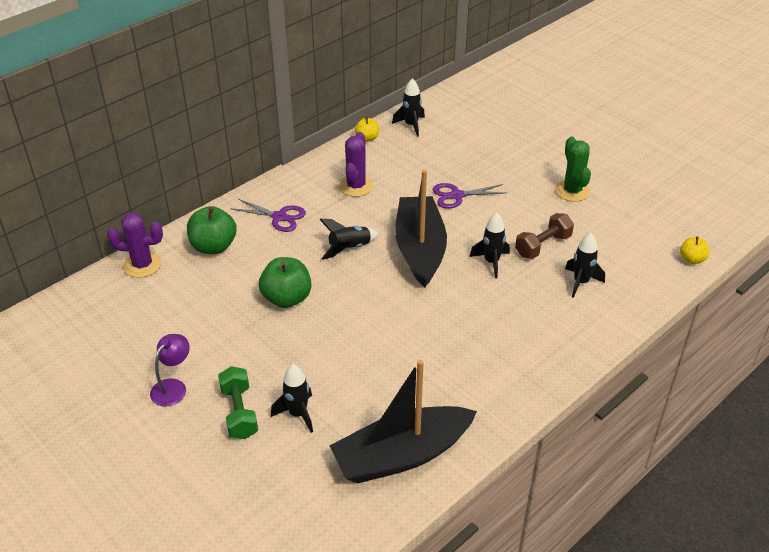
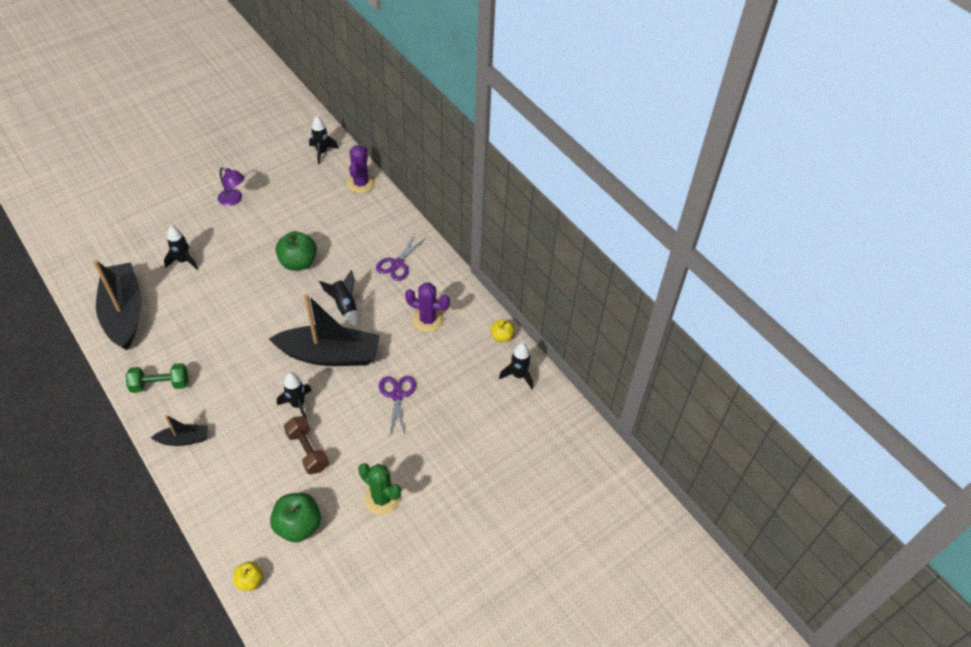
camera: 95 degrees right, 10 degrees up
(213, 246) = (371, 222): green apple -> green apple (298, 525)
(239, 412) = (198, 231): green dumbbell -> green dumbbell (160, 384)
(567, 343) = (184, 439): none -> black boat
(572, 191) = (382, 498): green cactus -> green cactus turned 45 degrees clockwise
(581, 282) = (250, 470): black rocket -> black rocket (322, 152)

